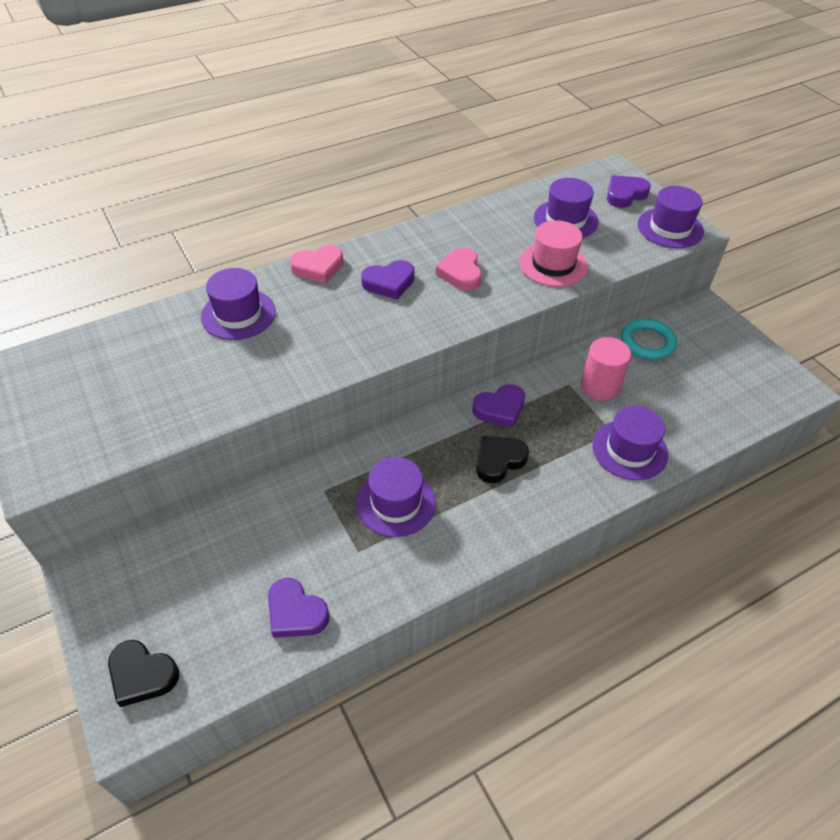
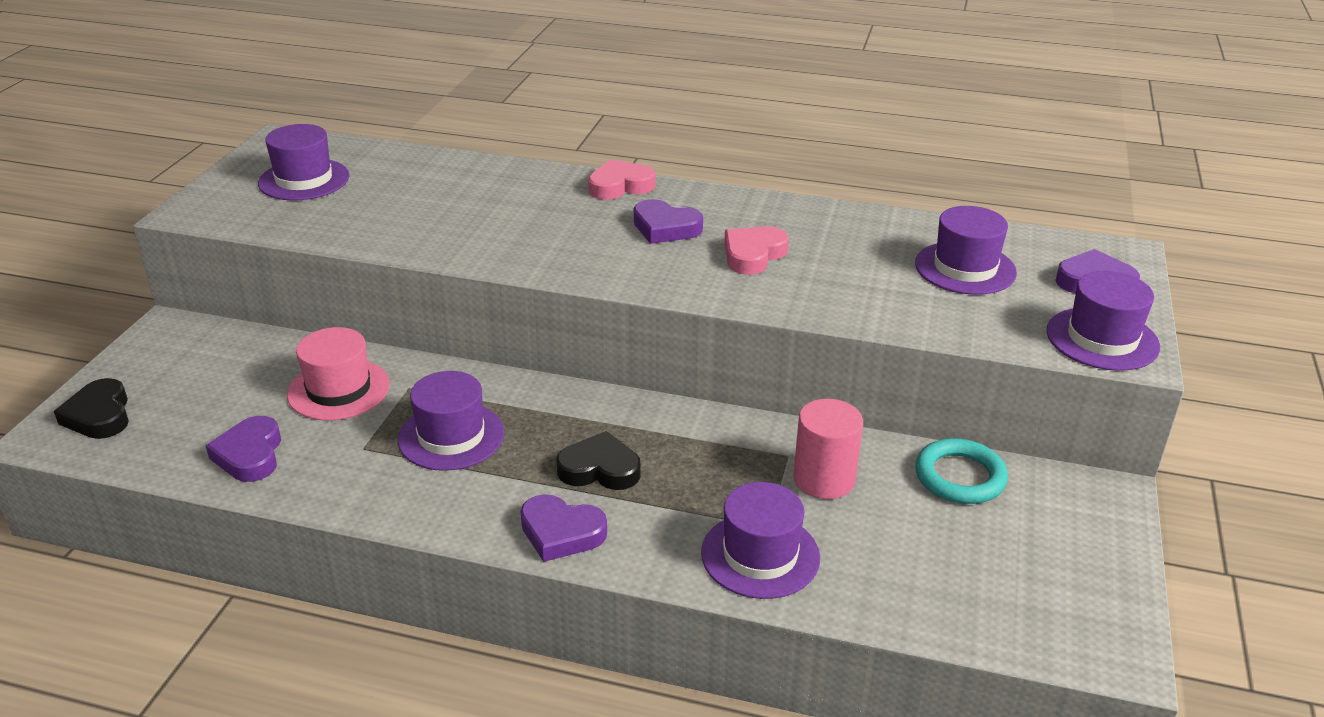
camera: 45 degrees right, 15 degrees down
(238, 314) = (493, 186): purple hat -> purple hat (304, 180)
(318, 267) = (620, 186): pink heart -> pink heart turned 135 degrees clockwise
(500, 409) = (674, 429): purple heart -> purple heart (561, 533)
(553, 264) = (874, 297): pink hat -> pink hat (339, 389)

